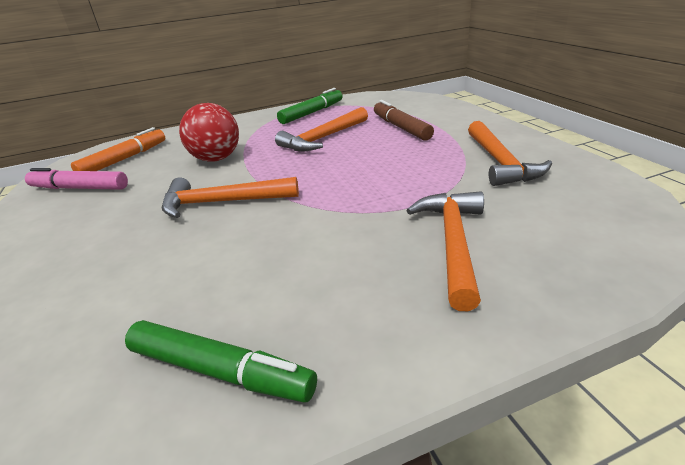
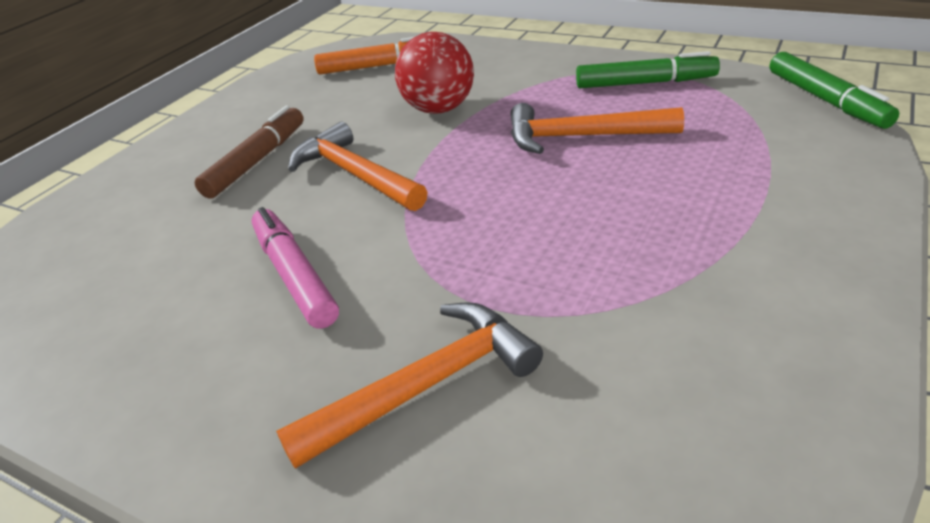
camera: 50 degrees right, 5 degrees up
(79, 188) = (303, 88): pink marker -> pink marker (295, 275)
(220, 371) = (110, 346): green marker -> green marker (826, 100)
(401, 127) = (706, 172): brown marker -> brown marker (257, 161)
(500, 162) = (716, 322): orange hammer -> none

